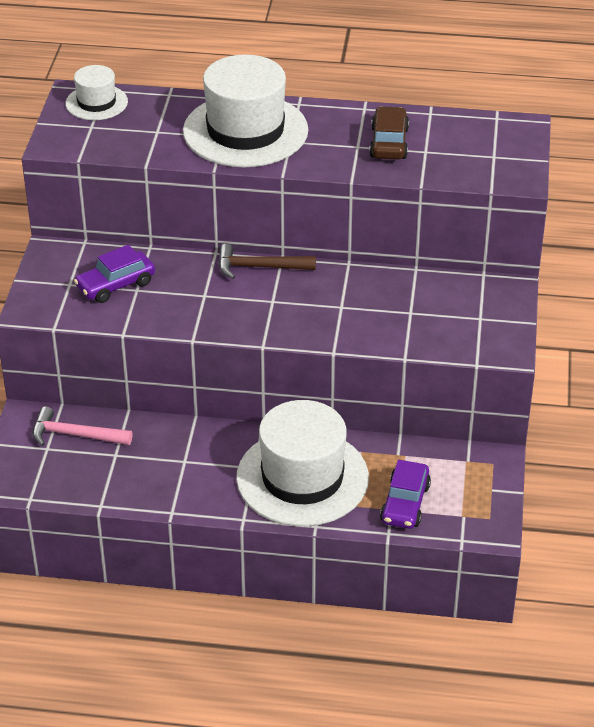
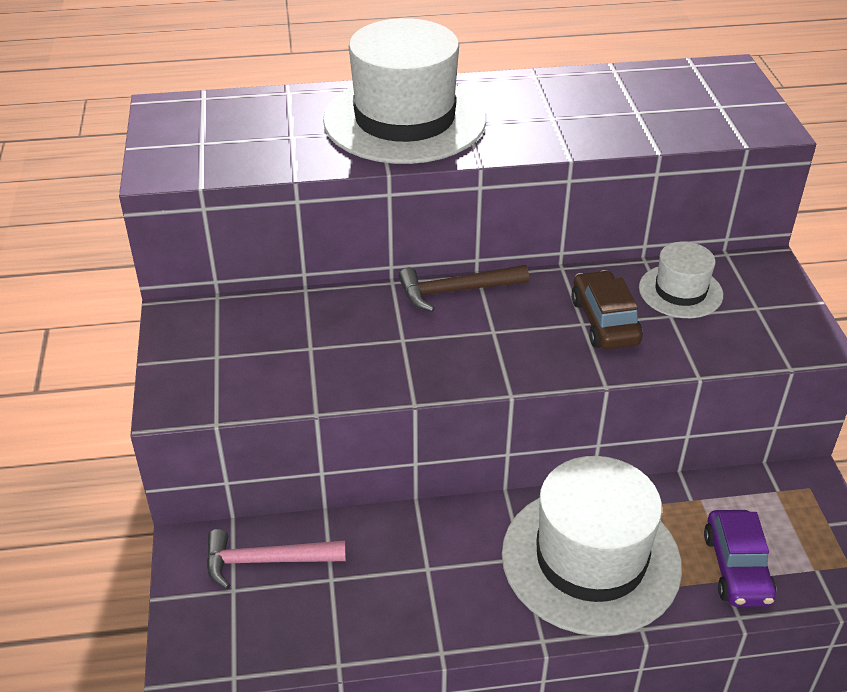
camera: 15 degrees left, 0 degrees up
(96, 103) = (197, 114): white hat -> white hat (680, 291)
(116, 285) = (280, 347): purple car -> none
(389, 143) = (588, 108): brown car -> brown car (604, 321)

